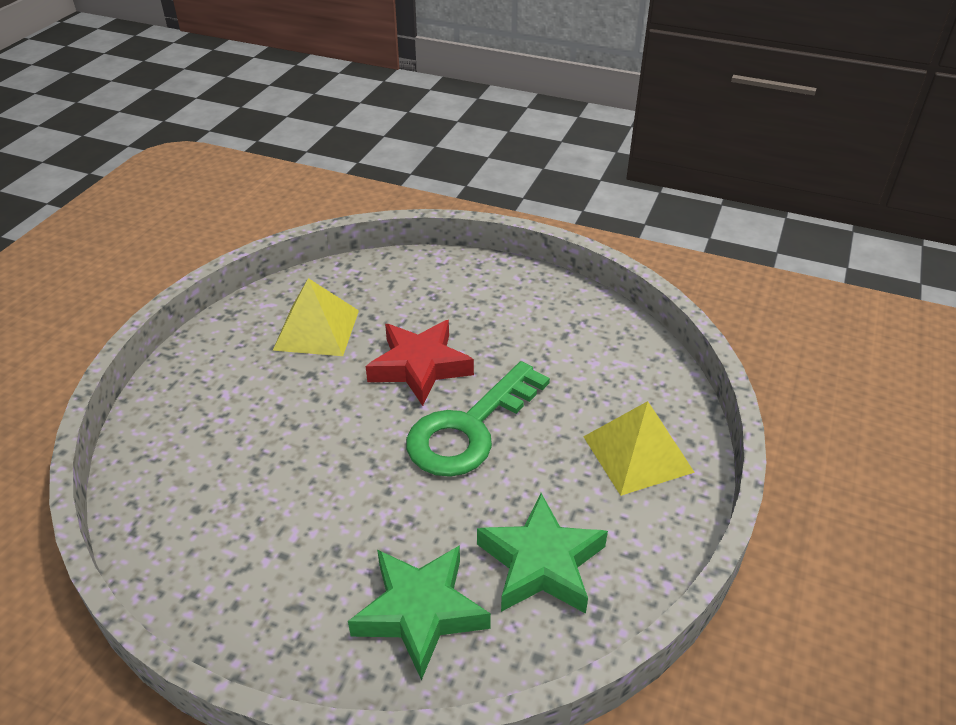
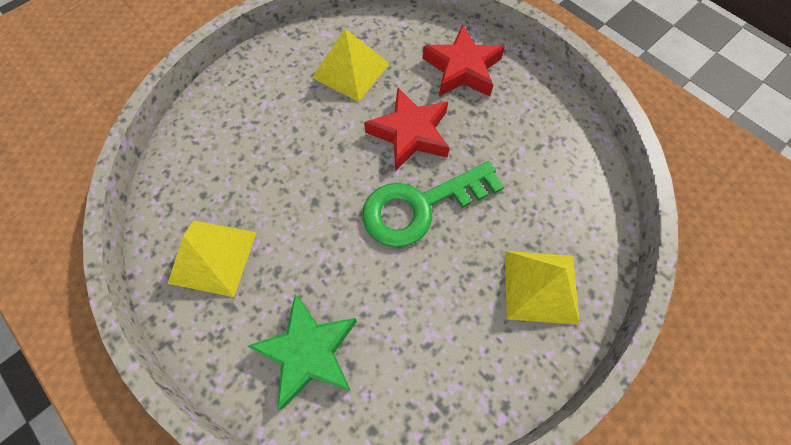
camera: 25 degrees right, 25 degrees up
(245, 566) = (213, 257): none -> yellow pyramid
(444, 292) = (462, 69): none -> red star
(541, 563) = (414, 351): green star -> none

